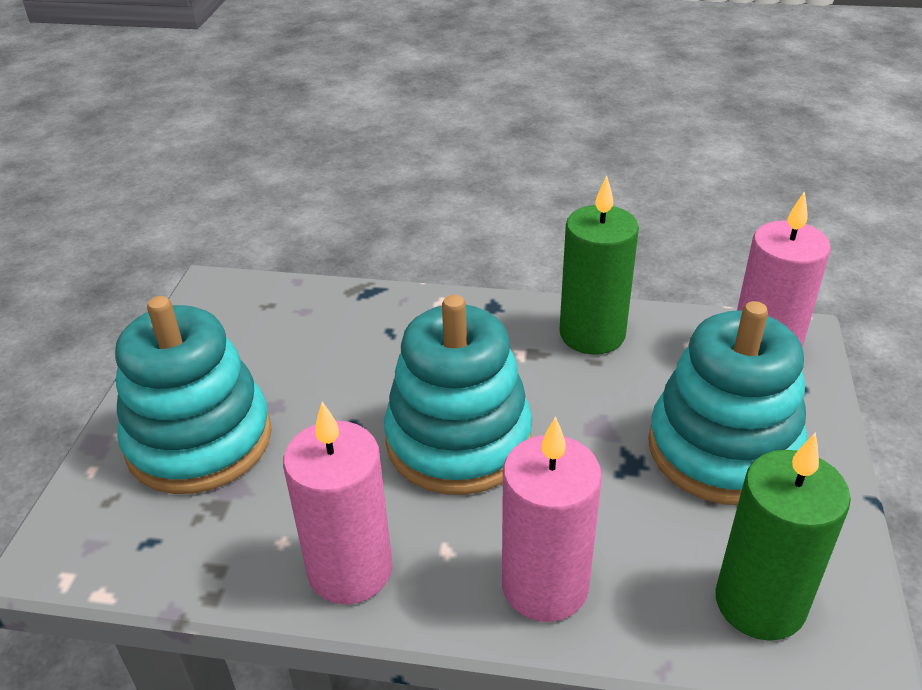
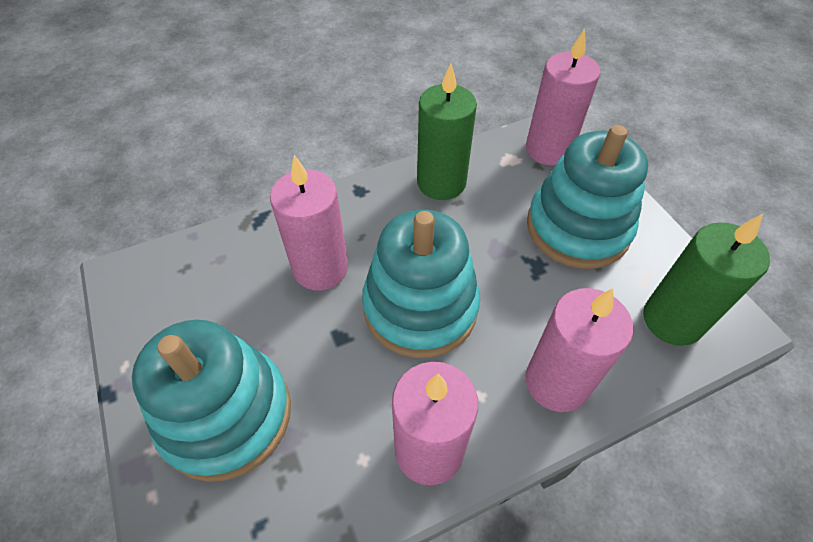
camera: 35 degrees left, 15 degrees up
(389, 359) = (320, 268): none -> pink candle

